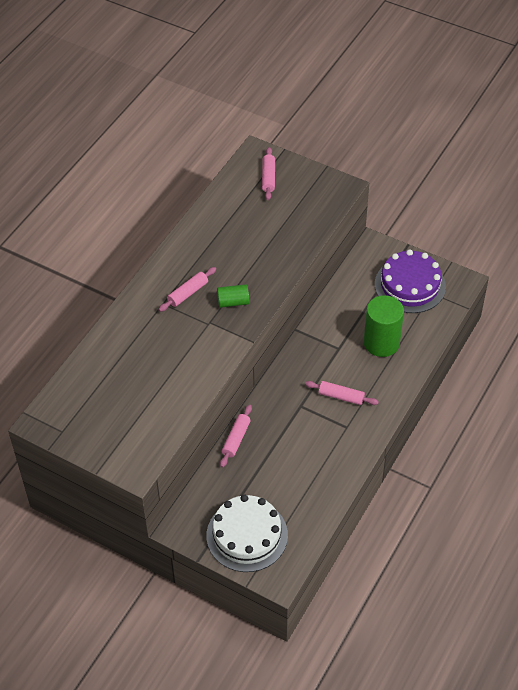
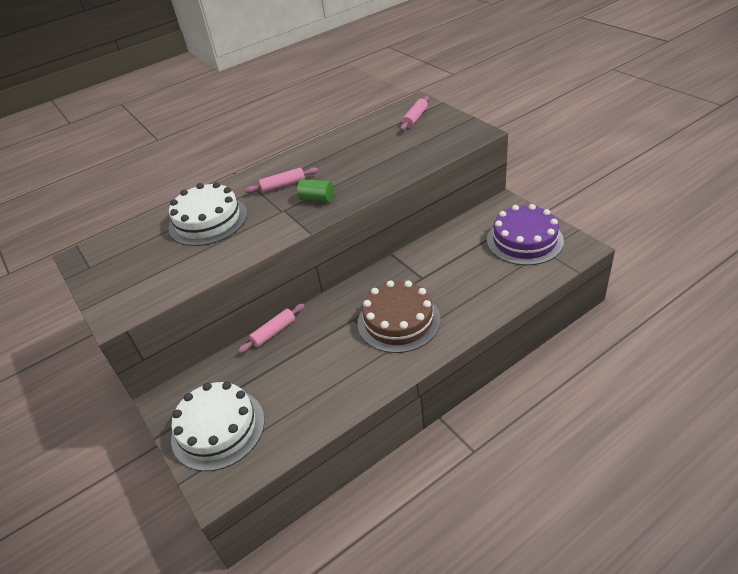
camera: 30 degrees right, 10 degrees down
(141, 351) = (208, 220): none -> white cake
(341, 396) = (398, 321): pink rolling pin -> brown cake
(381, 343) = (468, 283): green cylinder -> none

